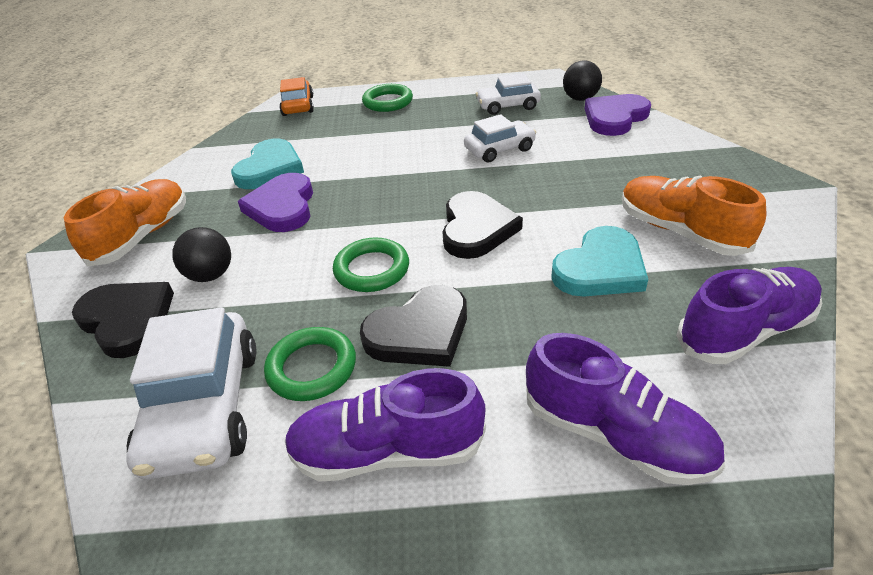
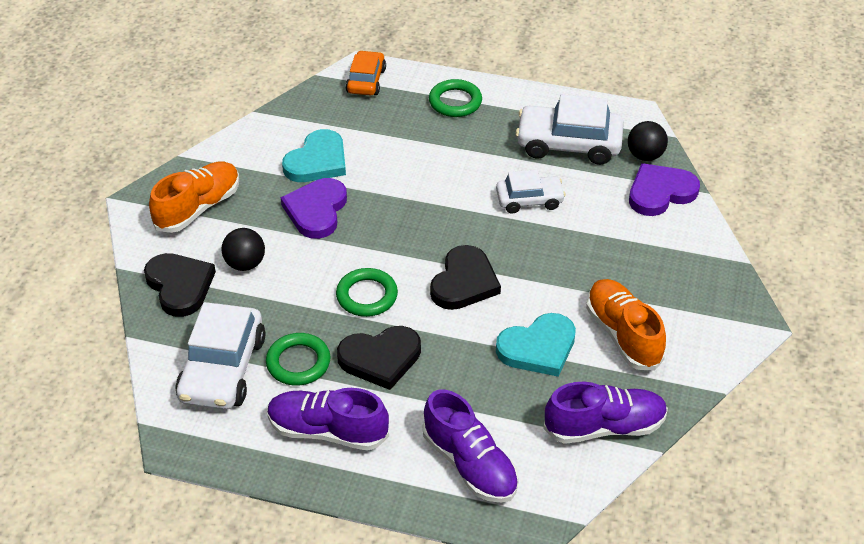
camera: 15 degrees right, 5 degrees up
(507, 106) = (568, 144): white car -> white car, size x1.65

